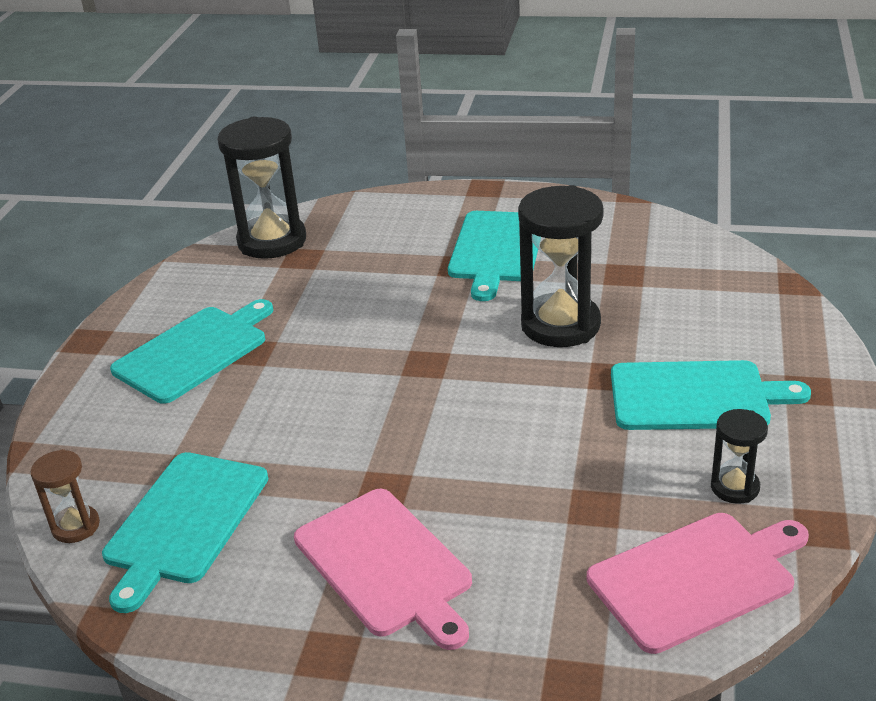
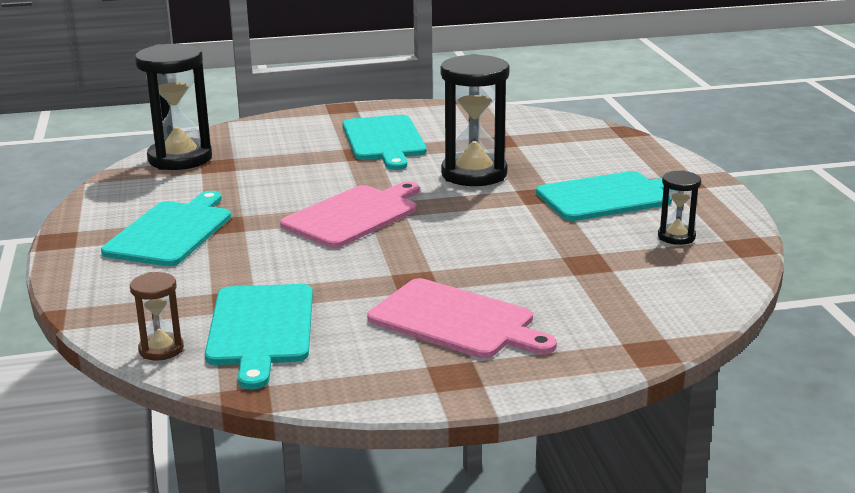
camera: 25 degrees left, 10 degrees down
(696, 578) = (690, 285): pink cutting board -> pink cutting board (354, 215)

